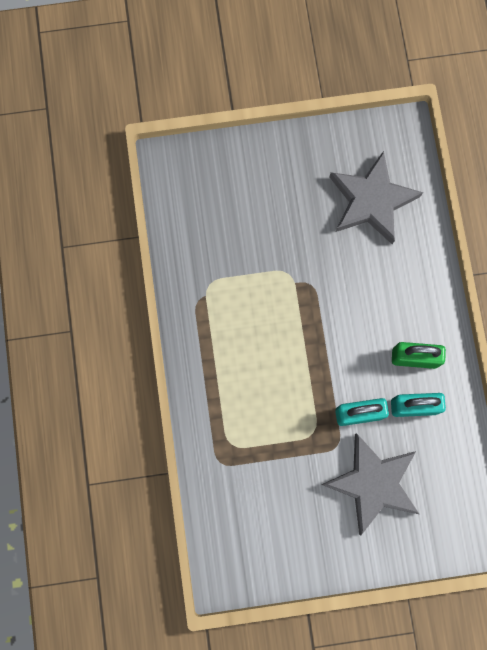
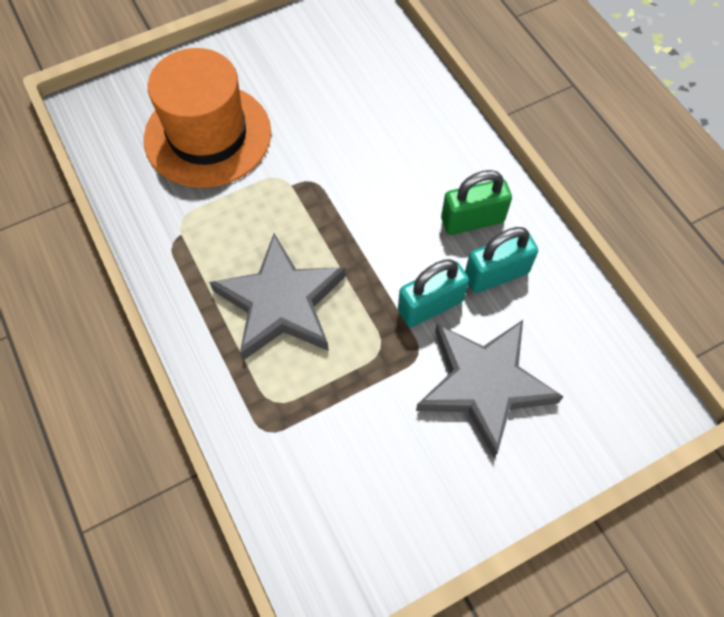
camera: 20 degrees left, 15 degrees down
(247, 218) = (207, 135): none -> orange hat
(371, 201) = (351, 76): grey star -> grey star (281, 303)

